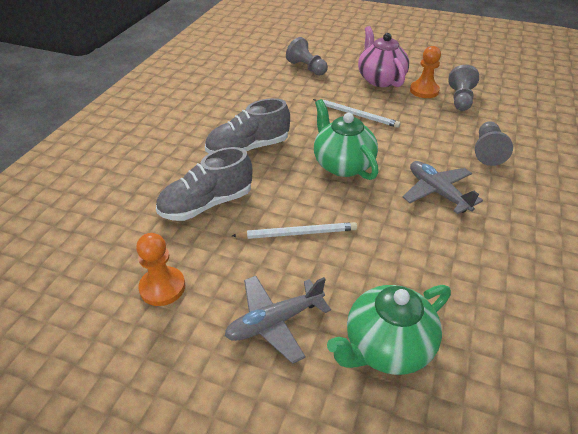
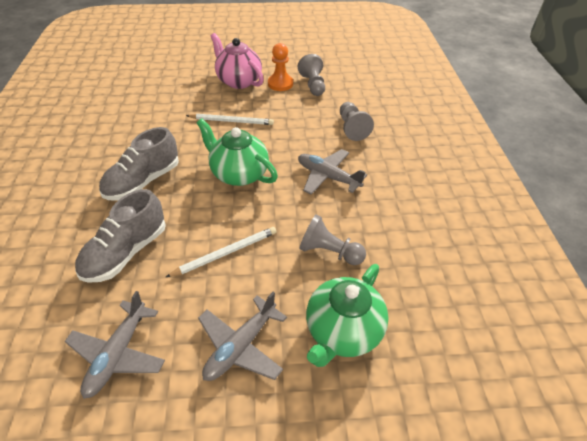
camera: 25 degrees left, 5 degrees up
(162, 287) = (118, 354): orange pawn -> grey plane
(307, 68) = (166, 84): grey pawn -> grey pawn (329, 252)

